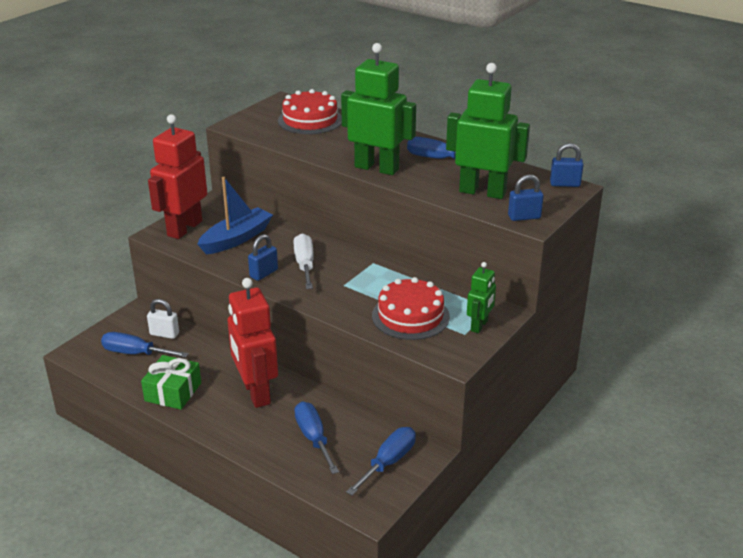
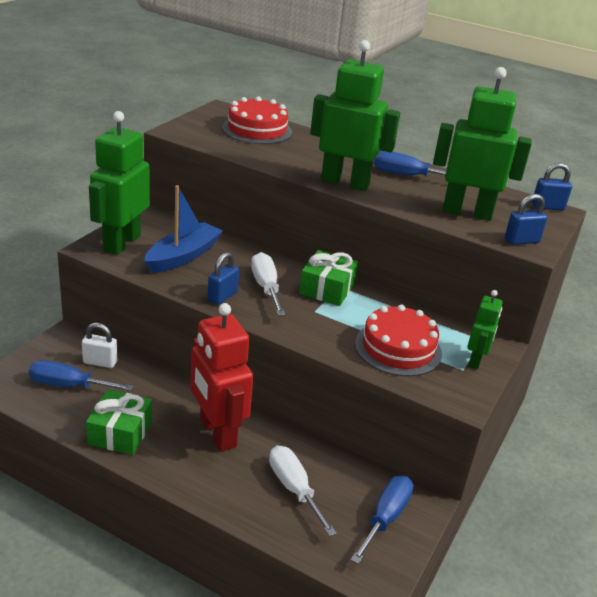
camera: 10 degrees left, 0 degrees up
(184, 228) = (121, 243): red robot -> green robot
(313, 438) = (294, 489): blue screwdriver -> white screwdriver
(360, 265) = (327, 289): none -> green gift

